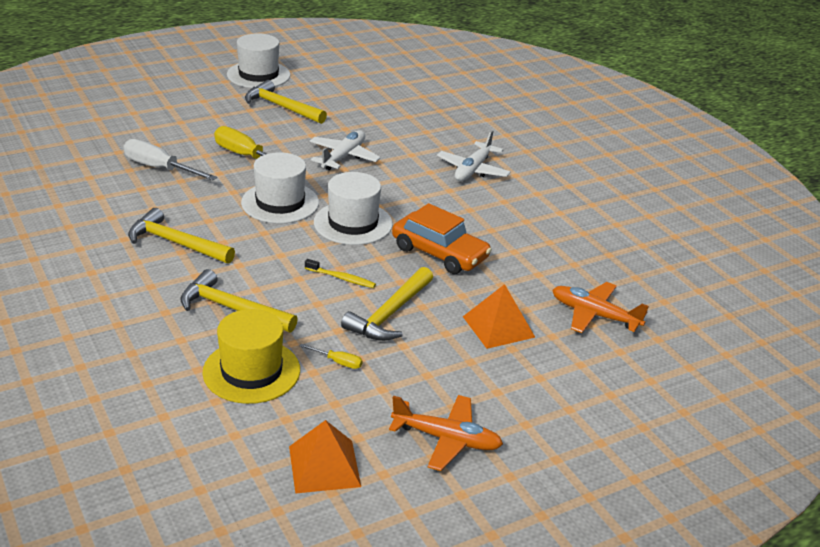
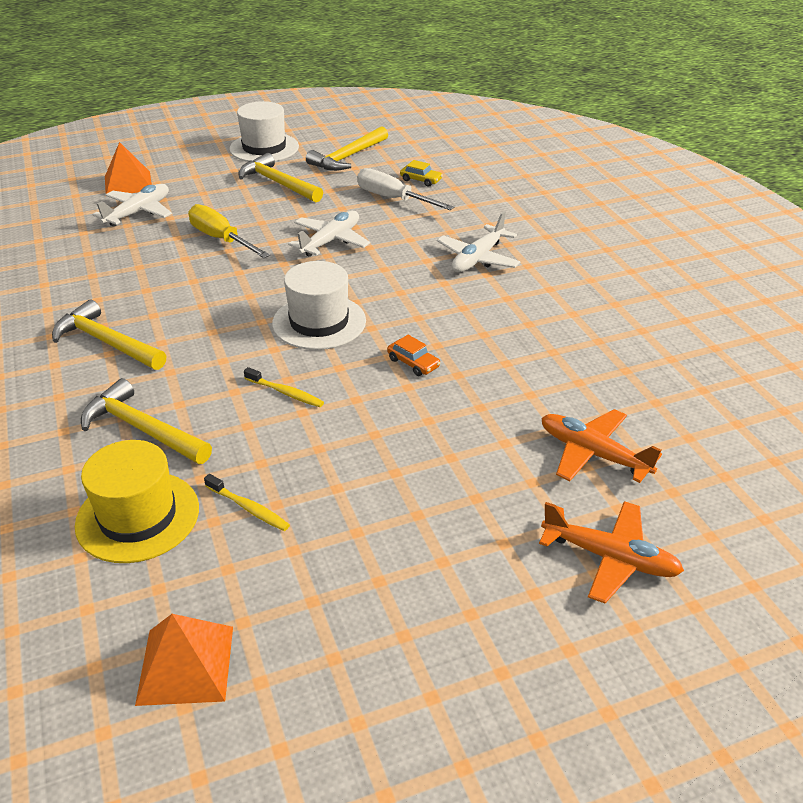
camera: 10 degrees right, 5 degrees up
(159, 168) = (121, 252): white screwdriver -> white screwdriver (393, 199)
(162, 133) = (138, 212): none -> white plane
(280, 203) = (242, 295): white hat -> none
(338, 362) = (248, 508): yellow screwdriver -> yellow toothbrush
(390, 314) = (331, 443): yellow hammer -> yellow hammer (348, 157)
(408, 104) = (421, 180): none -> yellow car
(439, 253) = (413, 363): orange car -> orange car, size x0.47
(447, 439) = (359, 631): orange plane -> orange plane (610, 558)
(498, 327) = (464, 466): orange pyramid -> orange pyramid (128, 183)

